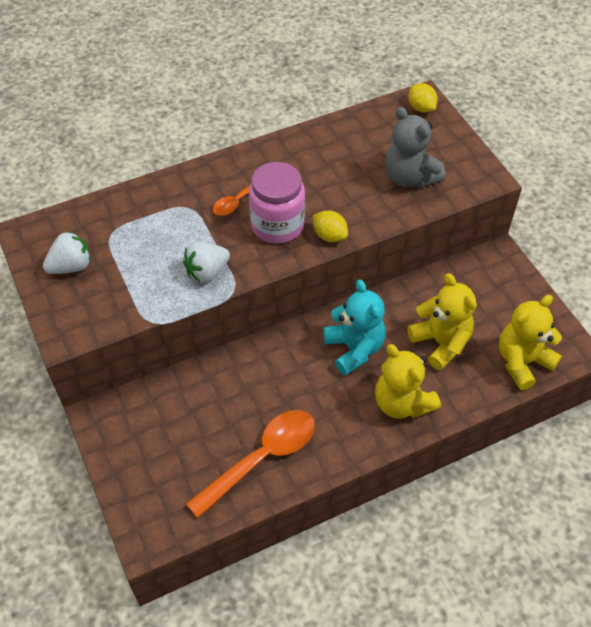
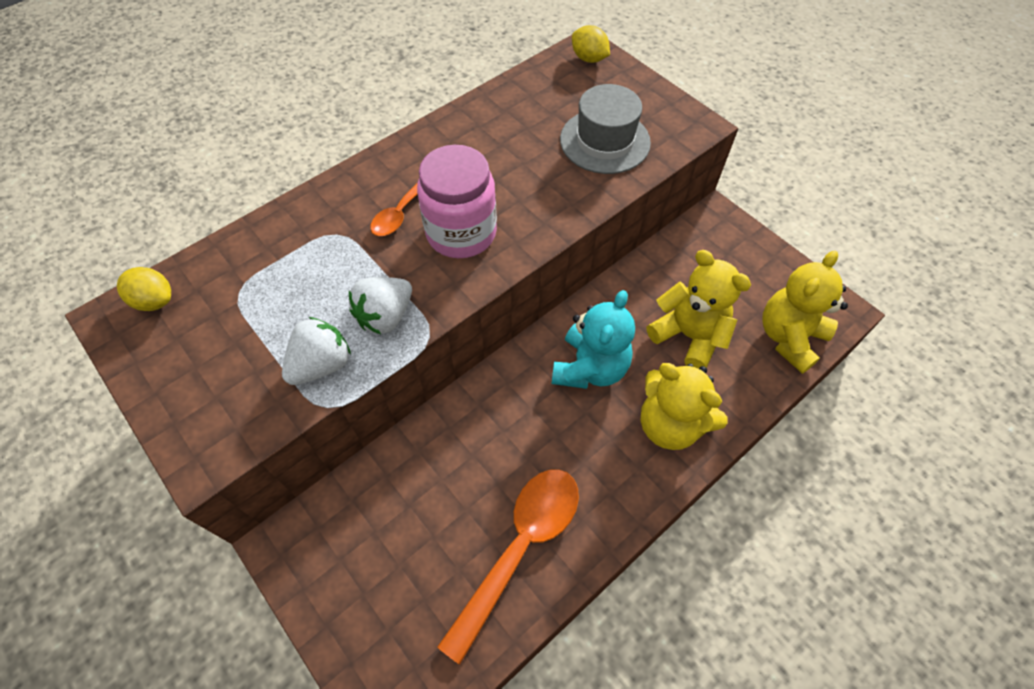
camera: 15 degrees left, 5 degrees up
(71, 266) = (191, 350): white strawberry -> white strawberry (322, 365)
(329, 236) = (532, 233): yellow lemon -> yellow lemon (155, 301)
(354, 349) = (590, 368): turquoise teddy bear -> turquoise teddy bear turned 60 degrees clockwise
(409, 177) = (605, 141): grey teddy bear -> grey hat

